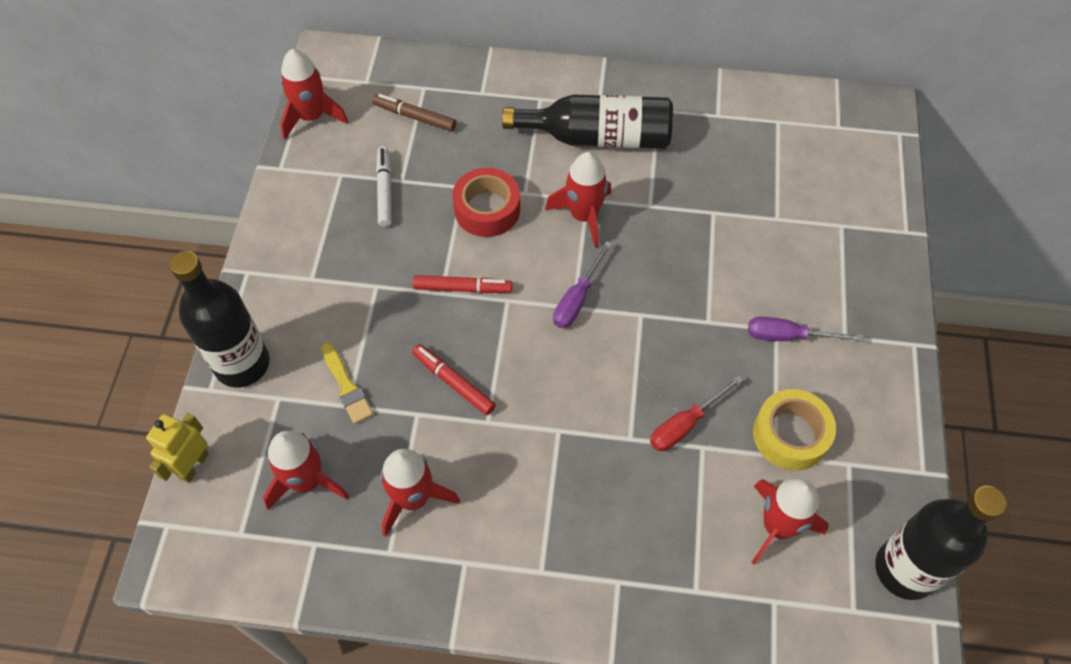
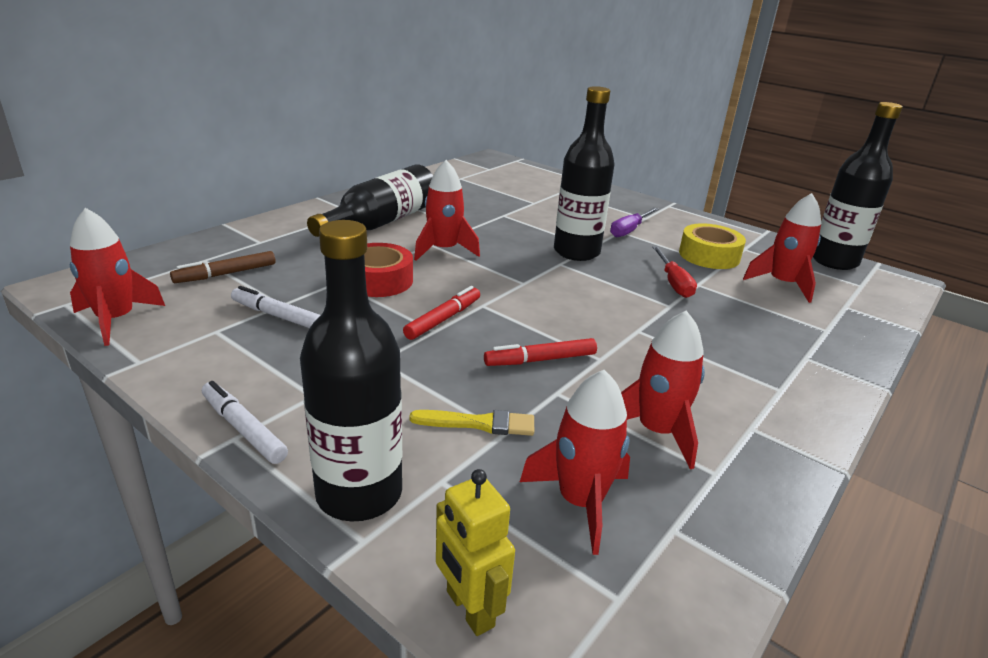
camera: 60 degrees left, 30 degrees down
(257, 270) = (243, 429): none -> white marker
(577, 299) = (517, 279): purple screwdriver -> none
(681, 315) = (576, 252): none -> black bottle

